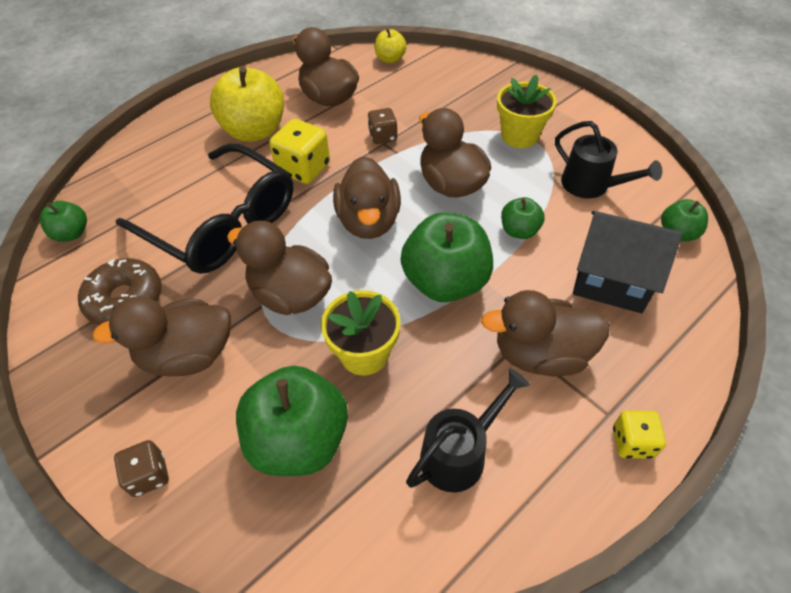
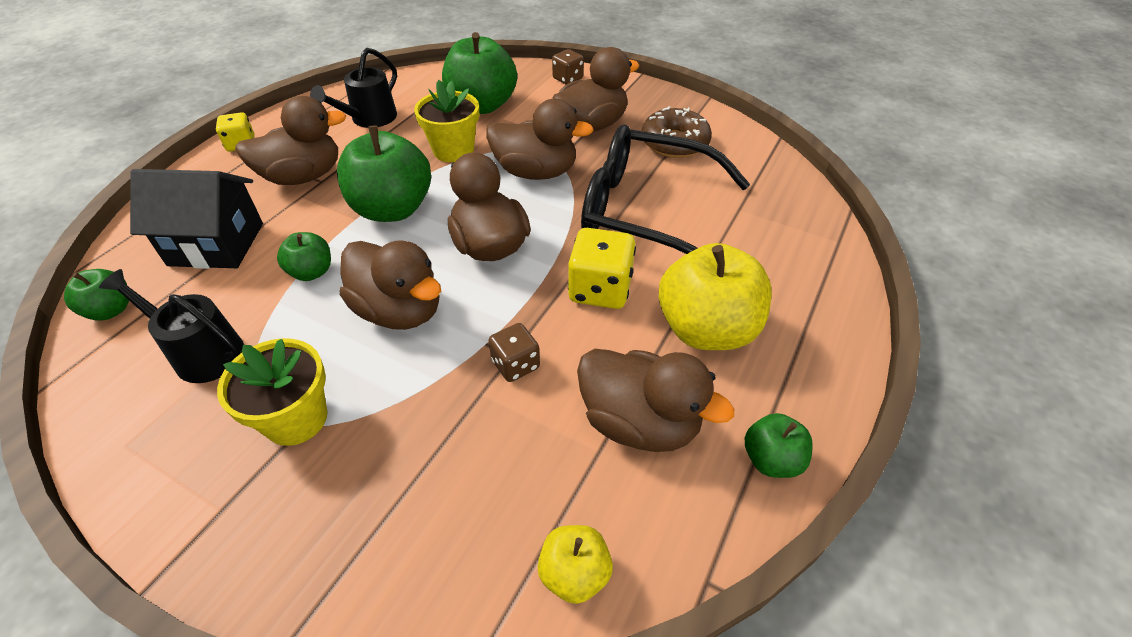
camera: 160 degrees right, 5 degrees down
(72, 233) = (781, 174): green apple -> green apple (771, 459)

